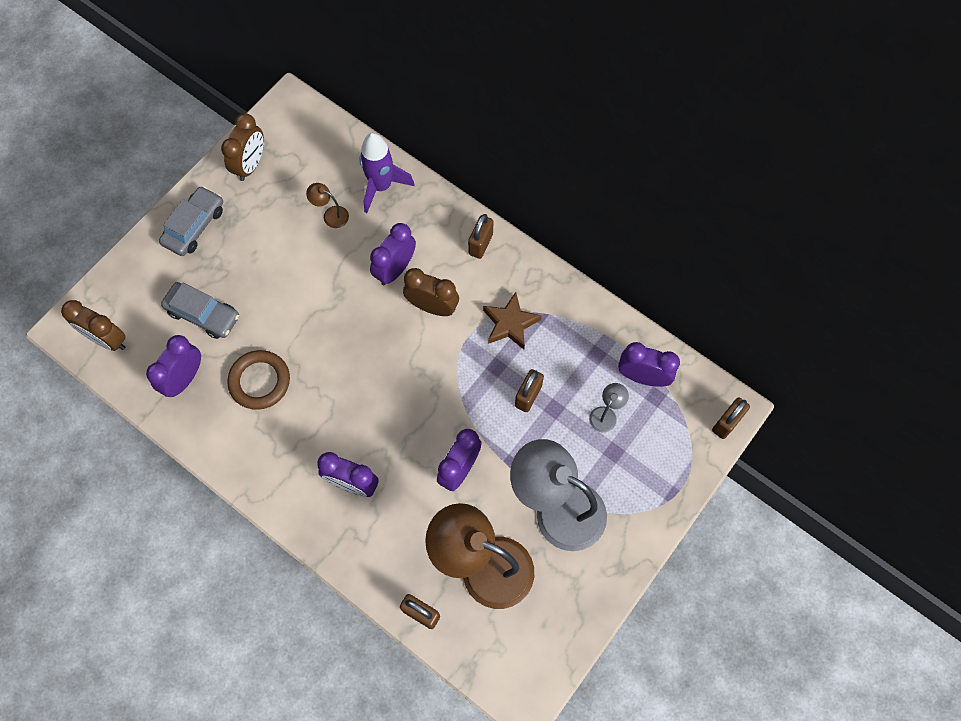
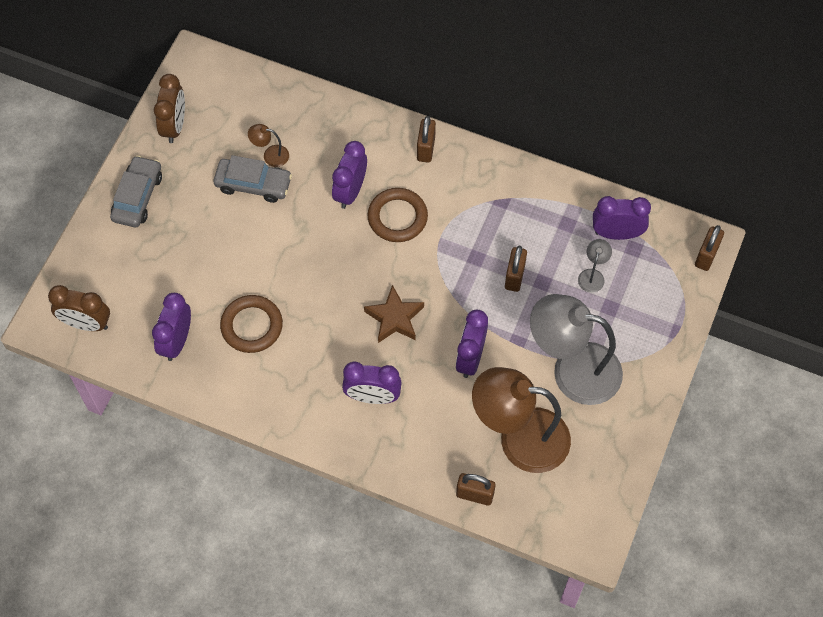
camera: 15 degrees left, 5 degrees down
(203, 314) = (175, 277): grey car -> grey car (253, 184)
(381, 186) = (311, 117): purple rocket -> none
(432, 307) = (397, 217): brown clock -> brown ring
(510, 324) = (477, 215): brown star -> brown star (394, 318)

